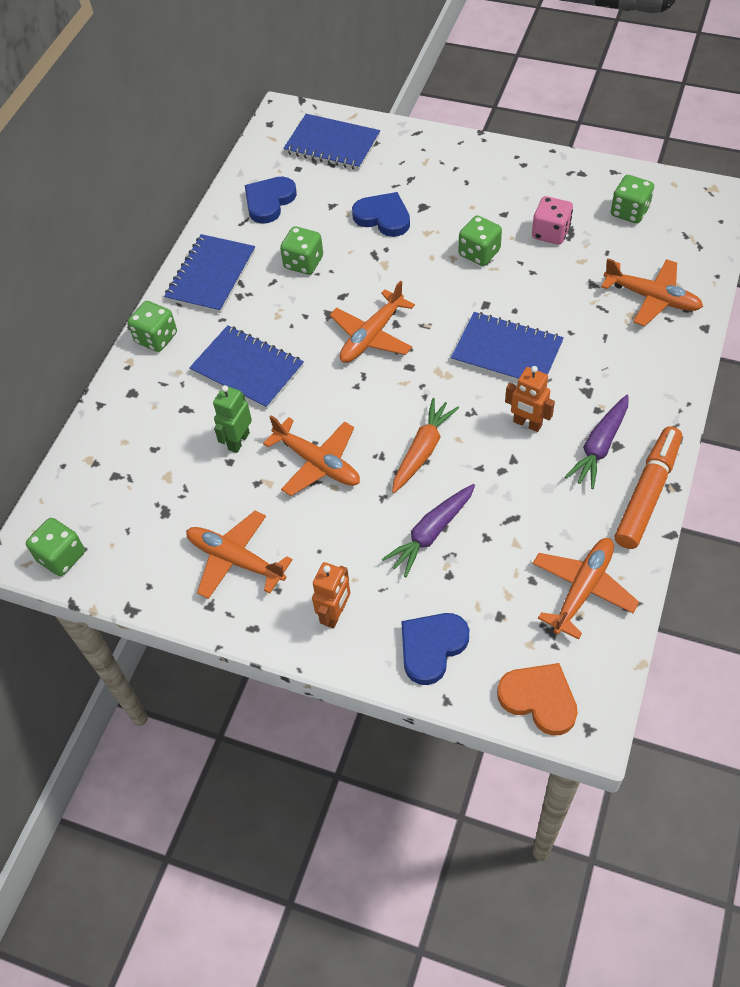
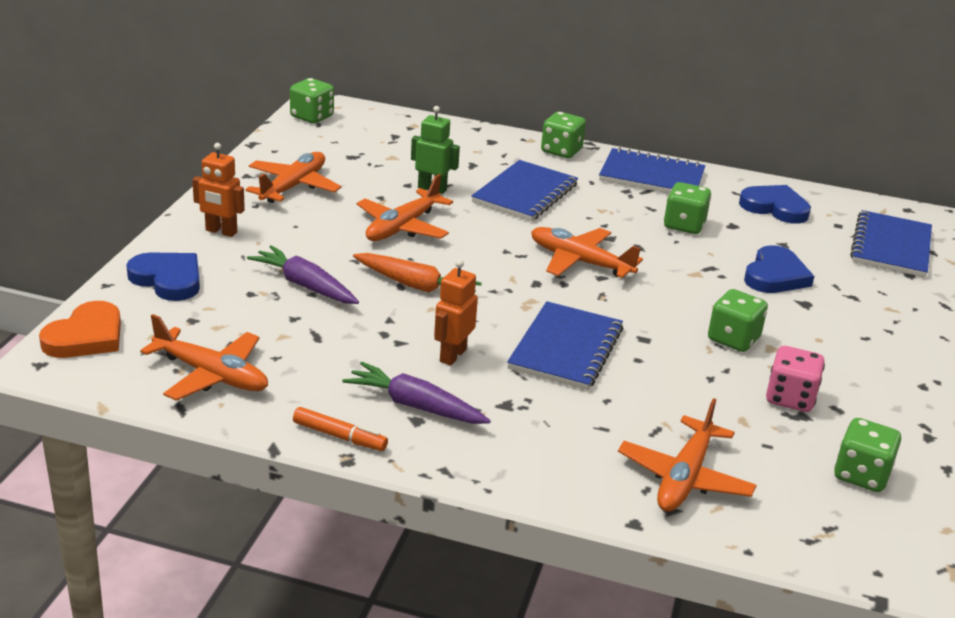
camera: 80 degrees right, 25 degrees down
(647, 493) = (339, 436): orange marker -> orange marker, size x0.54

